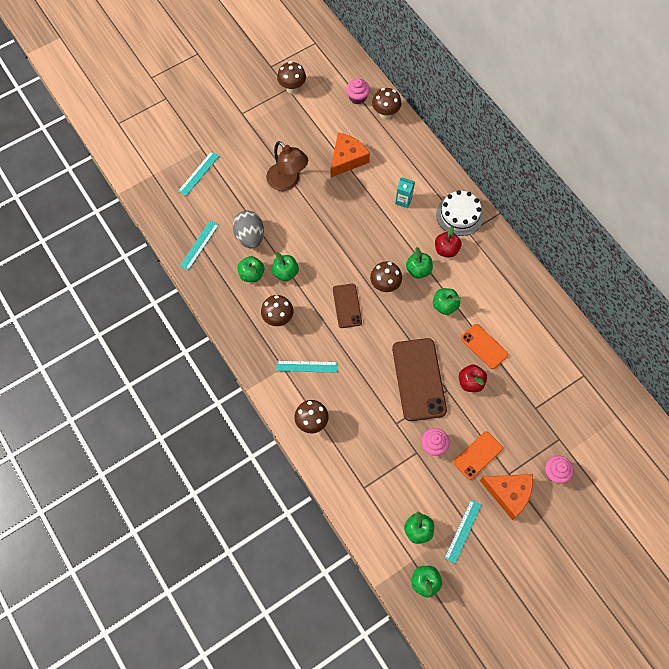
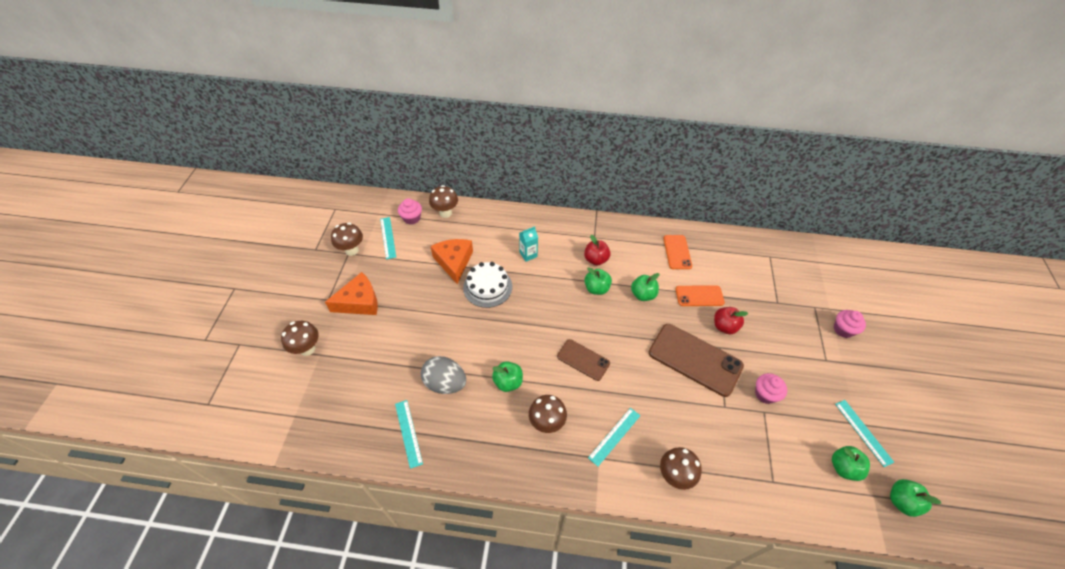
camera: 50 degrees left, 15 degrees down
(199, 173) = (340, 376): turquoise ruler -> turquoise ruler (388, 237)
(251, 274) = (482, 411): green apple -> none
(287, 182) = (427, 315): brown lamp -> none
(385, 285) = (589, 320): brown mushroom -> brown mushroom (307, 349)
(459, 215) = (575, 232): white cake -> white cake (487, 287)
(478, 455) = (795, 369): orange phone -> orange phone (677, 252)
(508, 493) = (844, 373): orange cheese -> orange cheese (359, 302)

